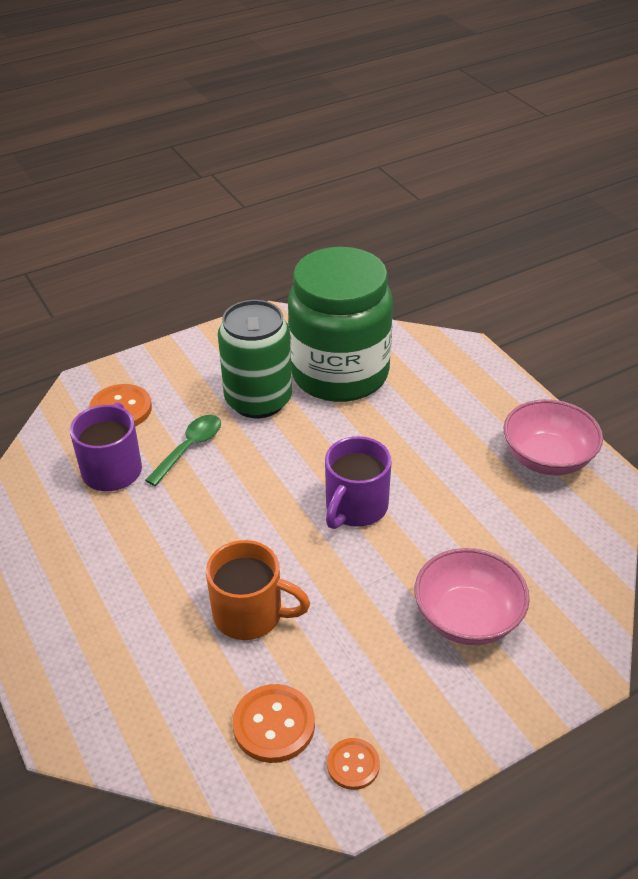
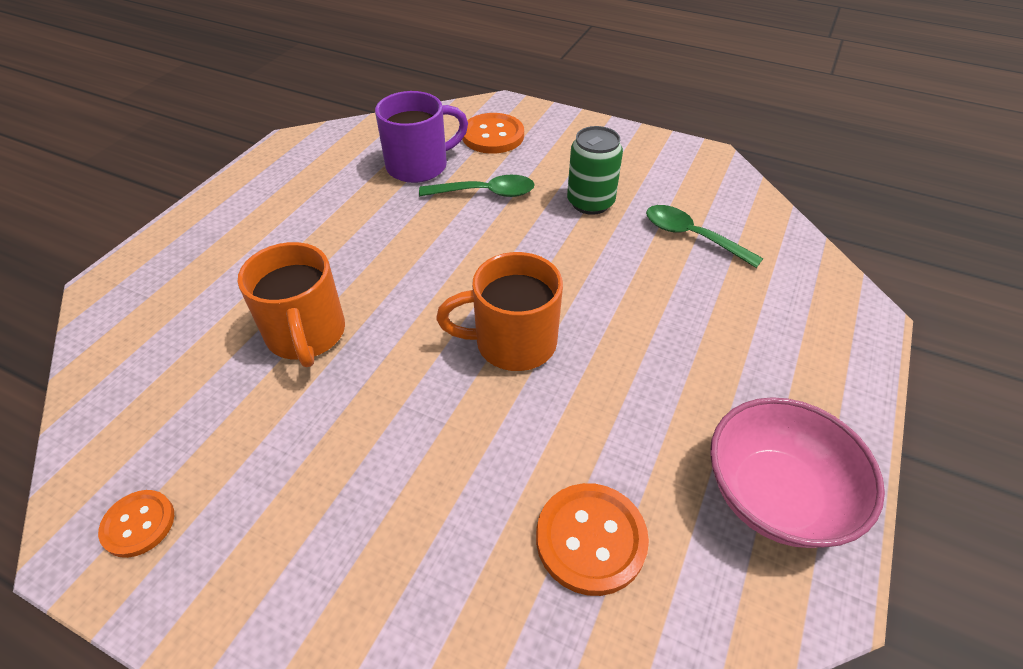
camera: 55 degrees right, 5 degrees up
(258, 400) = (590, 202): green can -> green can, size x0.61
(274, 725) = (170, 424): orange button -> orange button (590, 539)
(339, 374) = (692, 236): green jar -> green spoon
(355, 507) = (512, 342): purple mug -> orange mug
(467, 618) = (421, 536): pink bowl -> none

